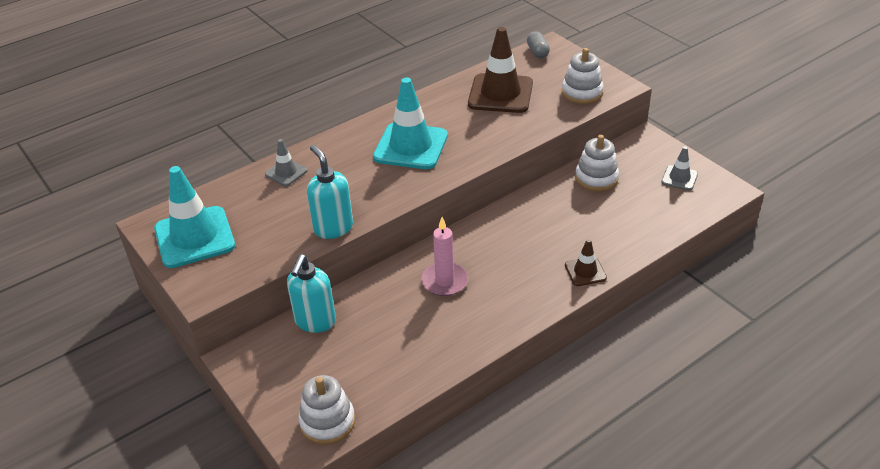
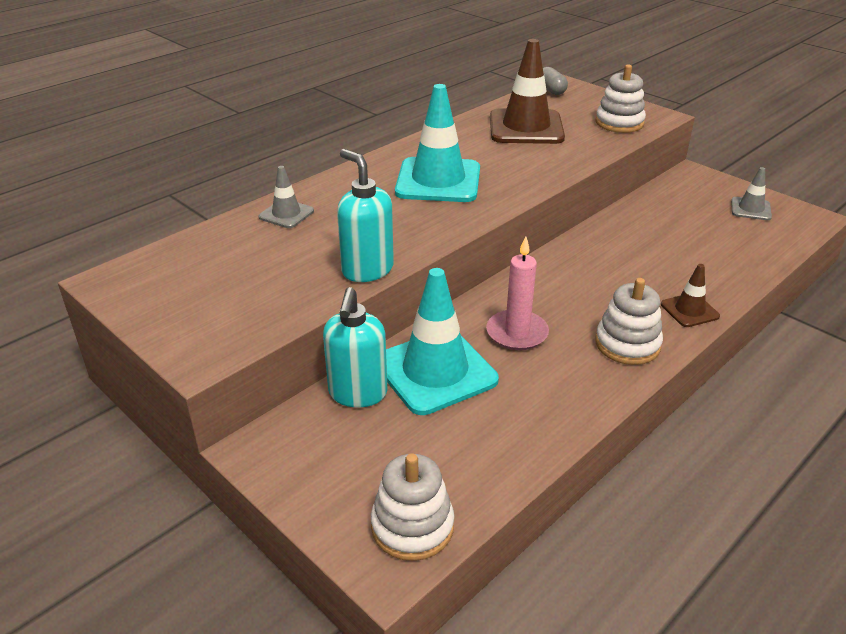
camera: 10 degrees left, 5 degrees down
(194, 237) = (176, 292): turquoise traffic cone -> turquoise traffic cone (435, 371)
(596, 178) = (656, 214): white stacking toy -> white stacking toy (627, 344)

